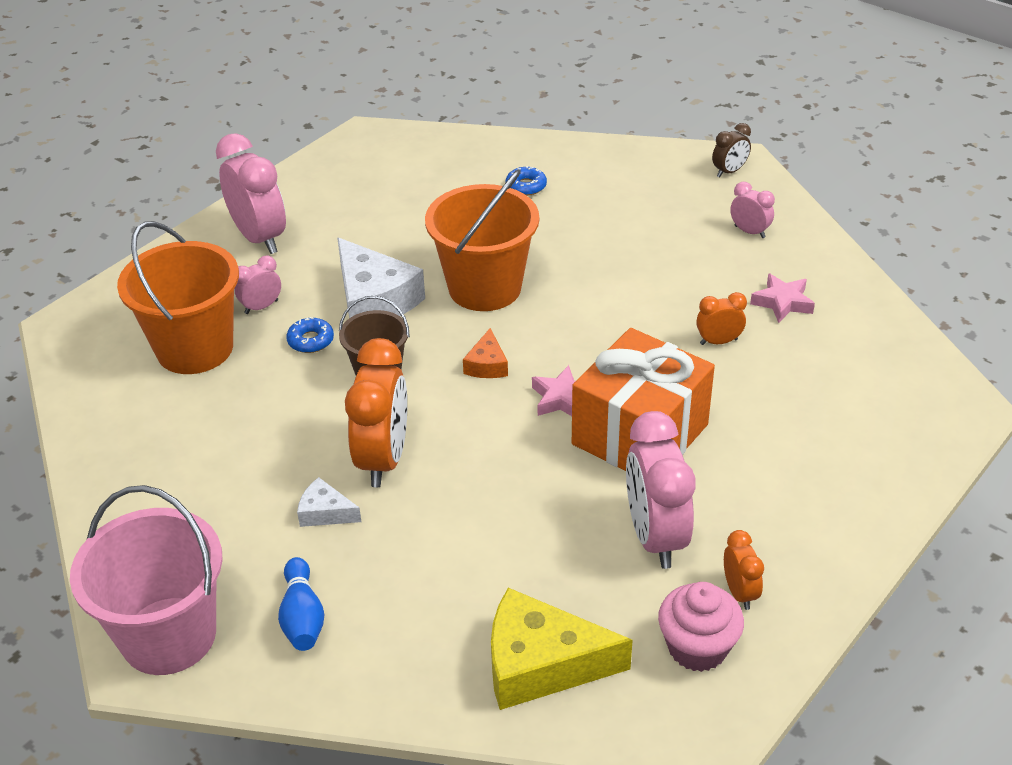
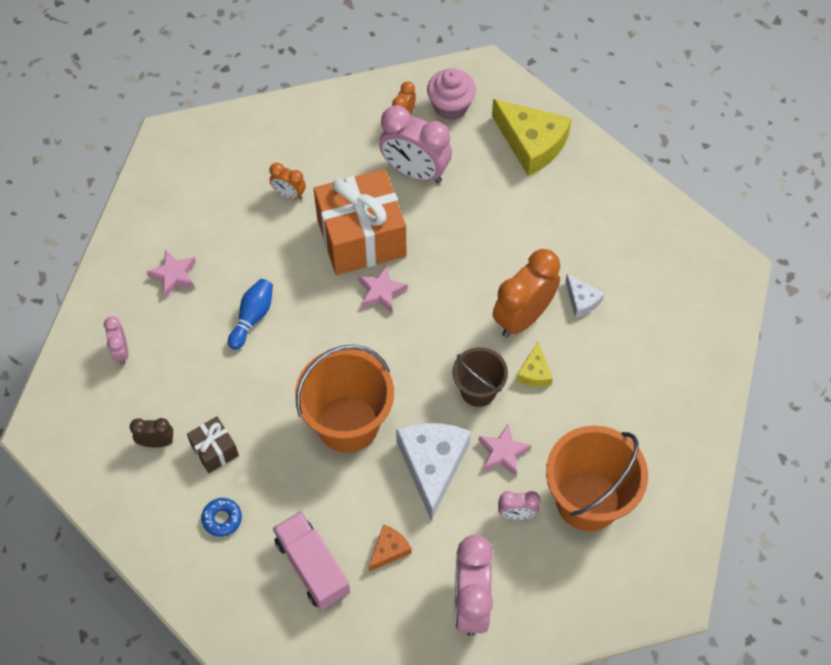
camera: 145 degrees left, 20 degrees up
(169, 636) = (712, 274): pink bucket -> none
(302, 617) = (634, 241): blue bowling pin -> blue bowling pin (252, 317)
(311, 340) = (503, 453): blue donut -> pink star
(329, 417) = (534, 372): none -> yellow cheese
(419, 196) = (312, 567): none -> pink truck
(487, 365) = (404, 350): orange cheese -> orange cheese (389, 550)
(583, 217) = (214, 450): none -> brown gift
(655, 537) = (415, 171): pink clock -> pink clock turned 90 degrees clockwise
(718, 341) = (247, 272): orange clock -> orange clock (289, 194)
(729, 172) = (62, 424): brown clock -> brown clock (156, 442)

